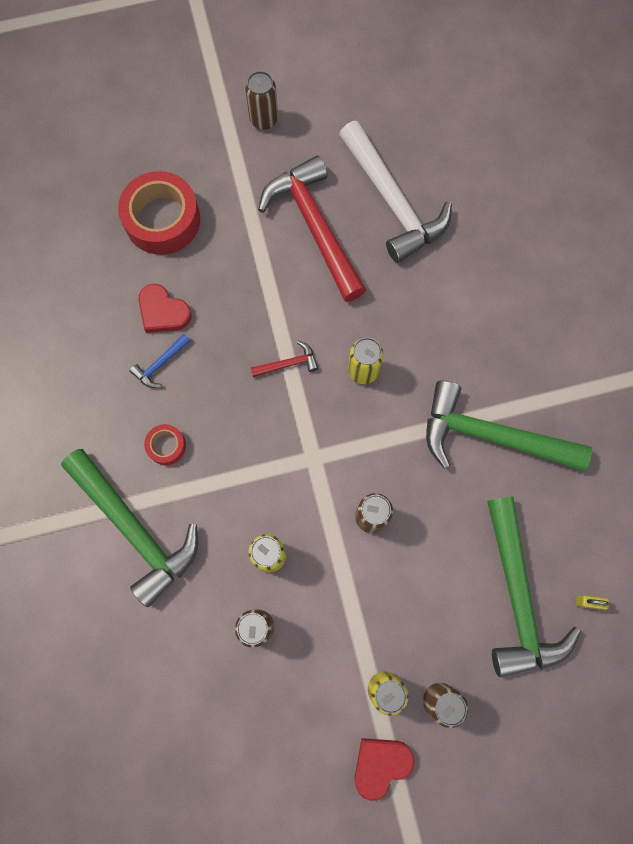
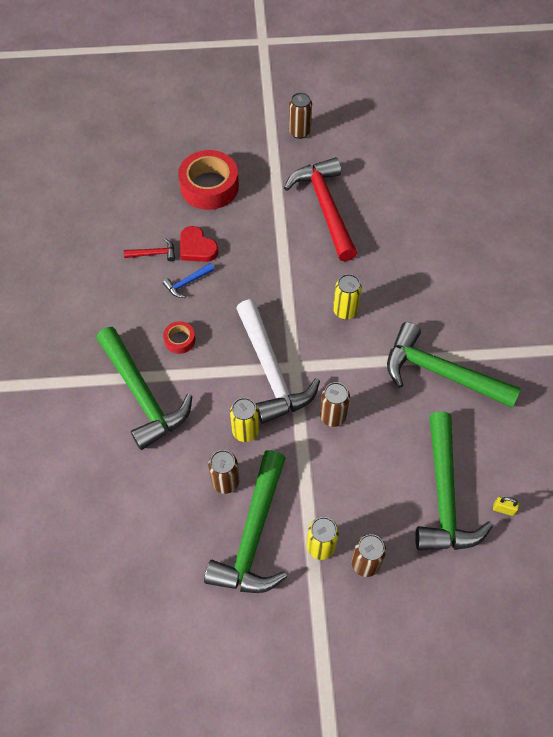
camera: 10 degrees right, 15 degrees down
(288, 364) = (287, 297): red hammer -> red hammer (154, 253)
(303, 689) = (253, 535): none -> green hammer
(380, 764) = (307, 605): red heart -> none
(393, 202) = (389, 199): white hammer -> white hammer (271, 371)

